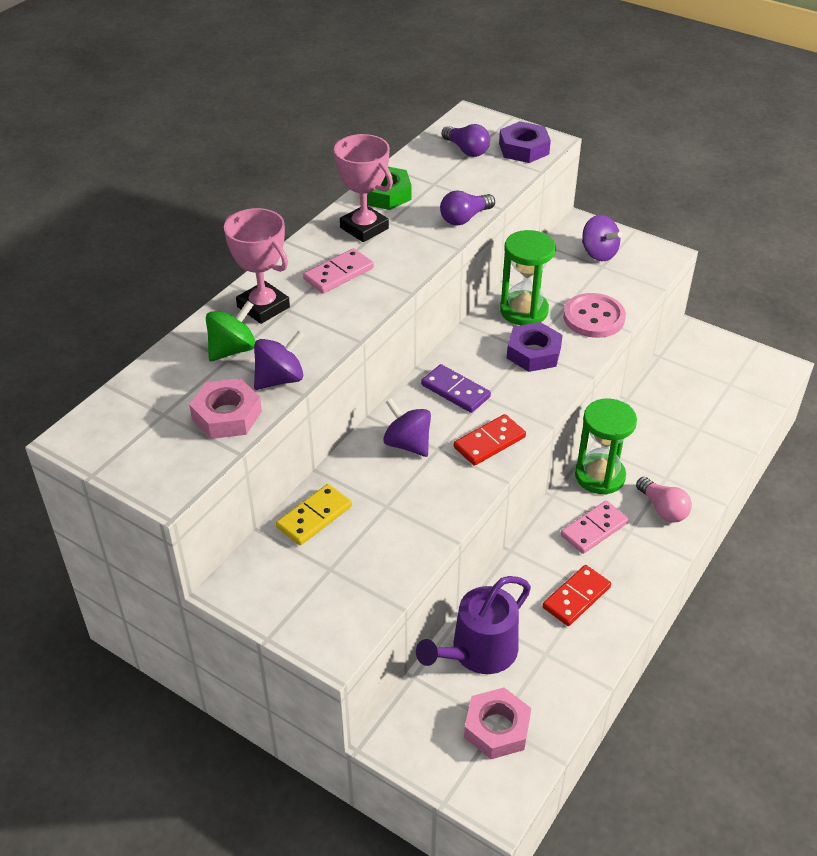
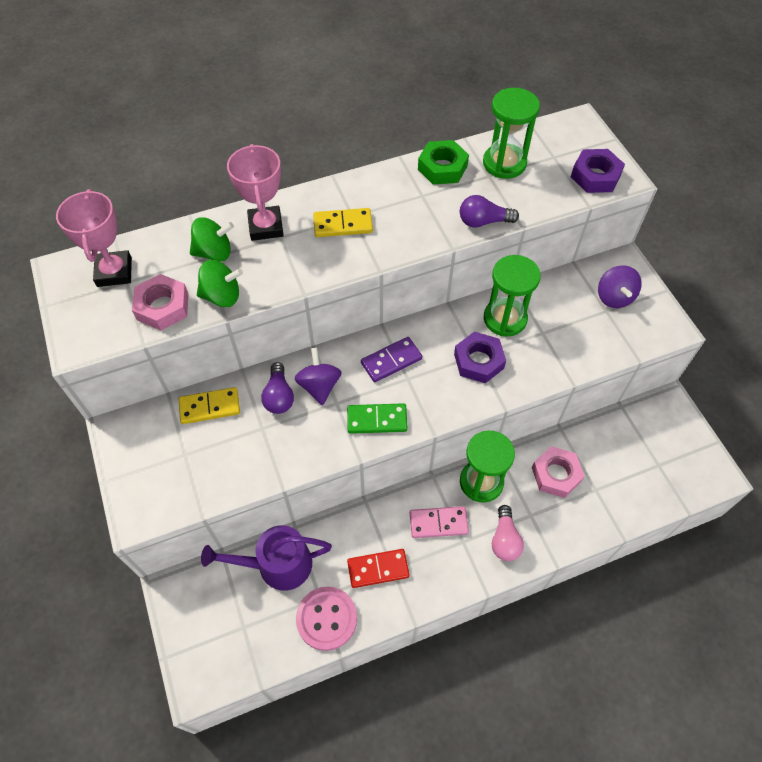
camera: 35 degrees right, 15 degrees up
(280, 379) = (222, 296): purple spinning top -> green spinning top
(338, 274) = (343, 225): pink domino -> yellow domino
(364, 228) = (398, 192): pink trophy -> pink trophy (114, 272)
(437, 169) = (504, 163): none -> green hourglass
(455, 391) = (391, 361): purple domino -> purple domino turned 75 degrees clockwise
(466, 150) = (545, 155): purple light bulb -> purple light bulb (279, 396)
(489, 442) = (377, 420): red domino -> green domino
(497, 728) = (241, 630): pink nut -> pink nut (556, 474)
(593, 318) = (555, 355): pink button -> pink button (326, 619)

